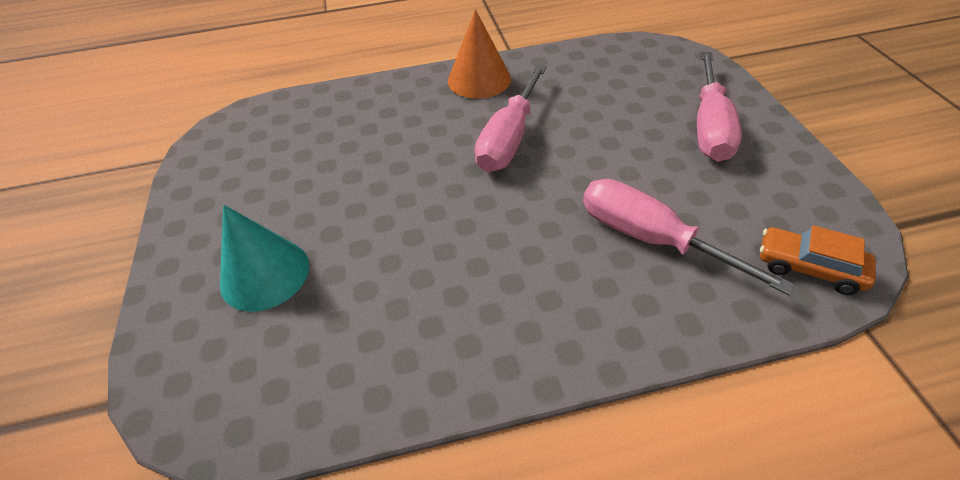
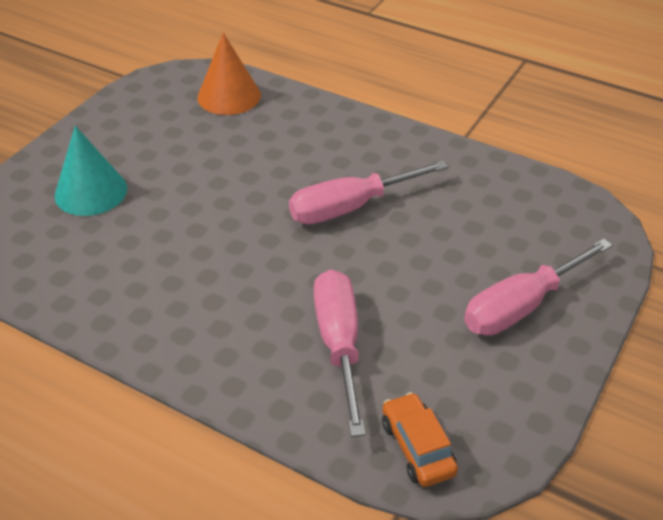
camera: 40 degrees right, 5 degrees down
(479, 79) = (396, 146): orange cone -> orange cone (229, 96)

